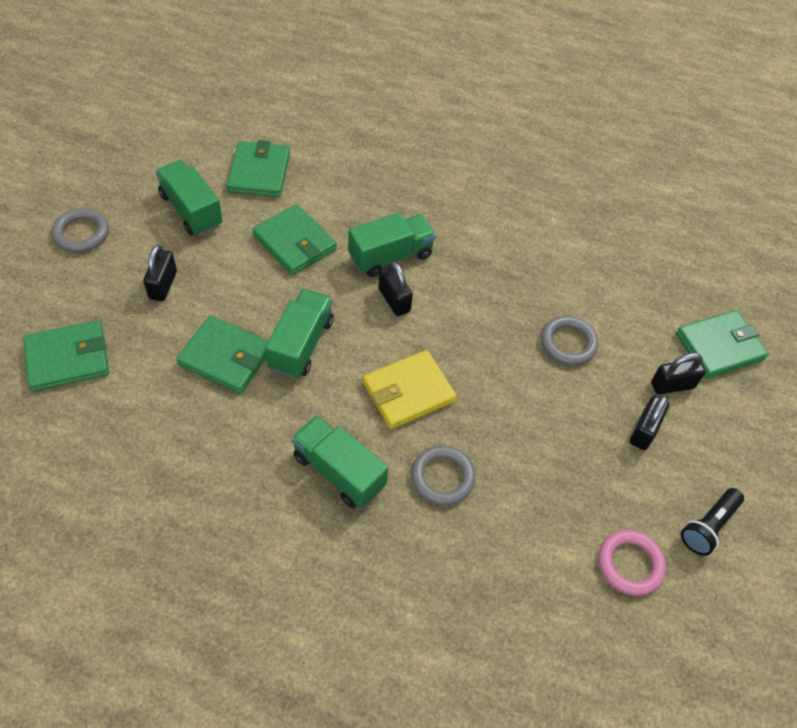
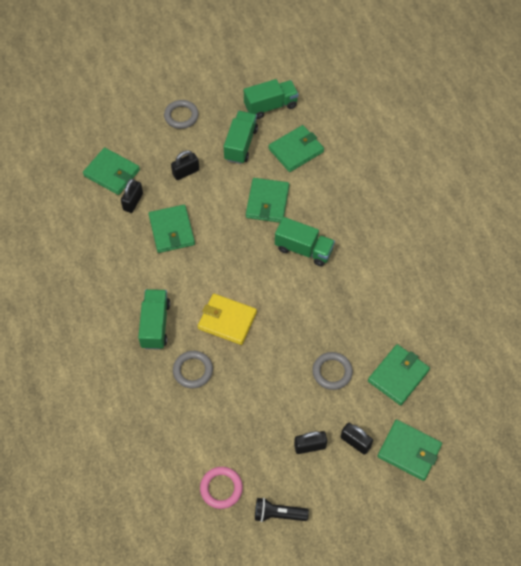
camera: 55 degrees right, 5 degrees up
(301, 345) = (209, 254): green truck -> green truck (270, 106)
(394, 300) = (277, 272): black padlock -> black padlock (133, 202)
(622, 291) = (398, 376): none -> green wallet

